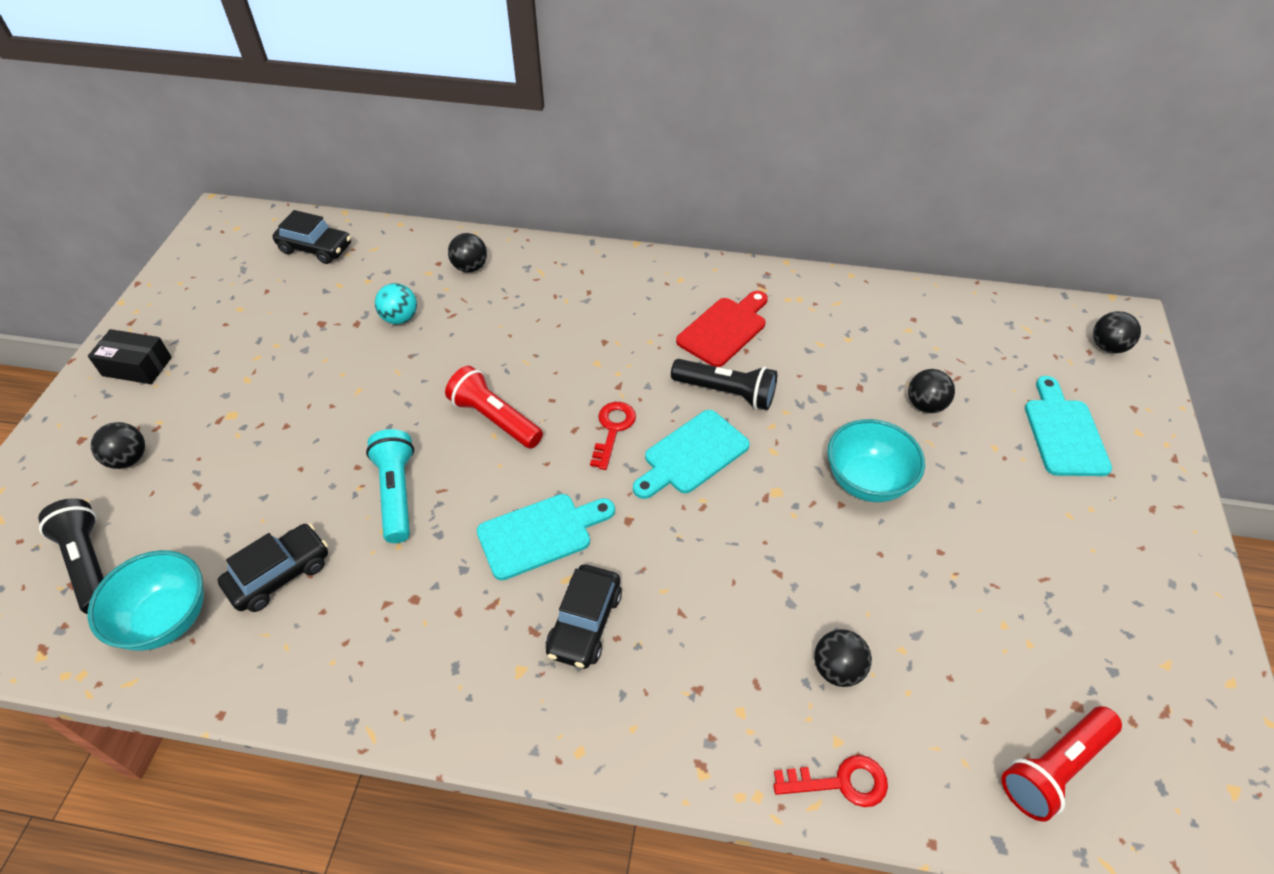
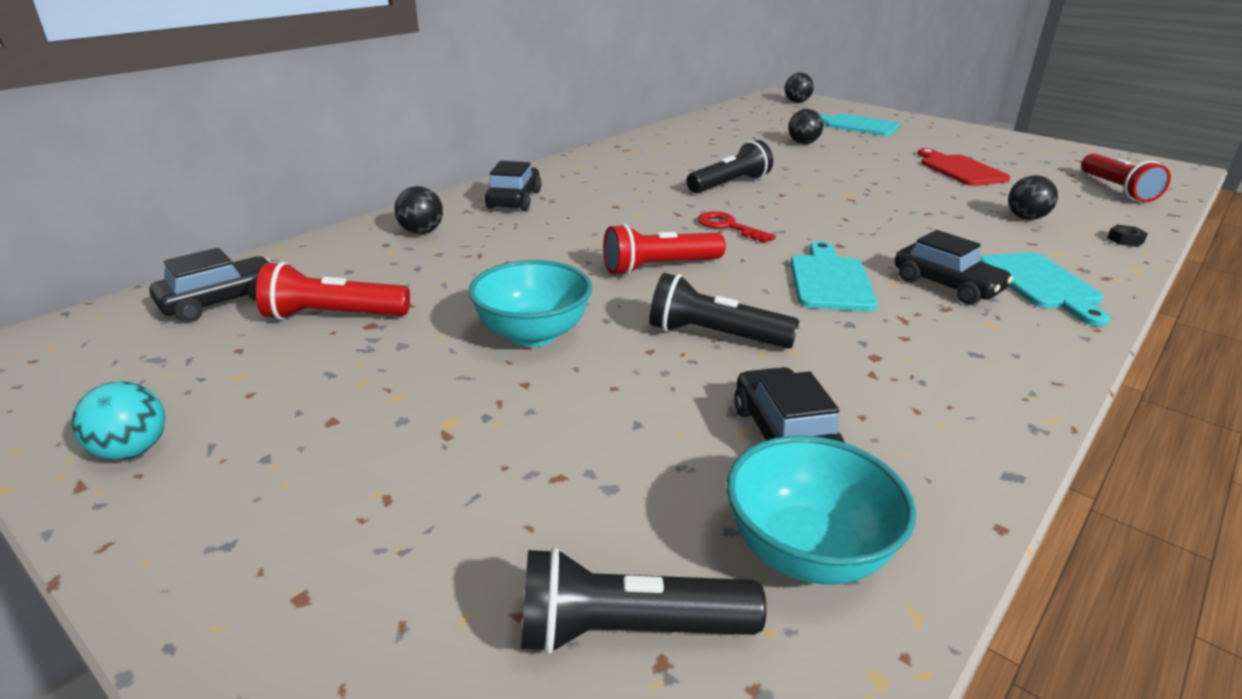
camera: 60 degrees left, 20 degrees down
(129, 459) = (425, 541): black ball -> none
(137, 366) = (208, 496): black box -> none
(323, 301) = (333, 316): none -> red flashlight
(397, 493) = (715, 336): turquoise flashlight -> black flashlight
(400, 318) = (441, 280): turquoise ball -> turquoise ball (132, 451)
(570, 279) = (514, 199): none -> black car
(692, 455) = (786, 209): turquoise cutting board -> turquoise cutting board (1042, 284)
(724, 329) = (659, 169): red cutting board -> red cutting board (959, 169)
(840, 782) = (1125, 240): red key -> black nut
(867, 481) = (859, 171): turquoise bowl -> turquoise bowl (533, 334)

